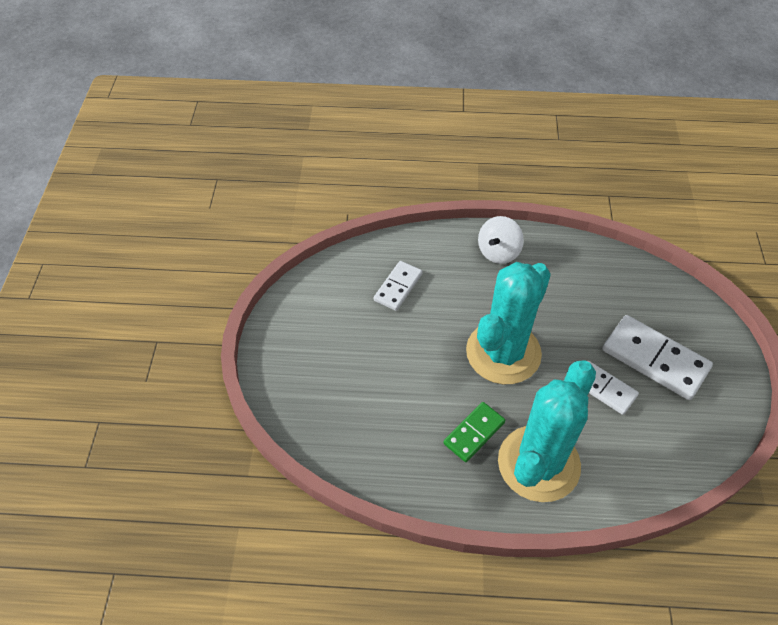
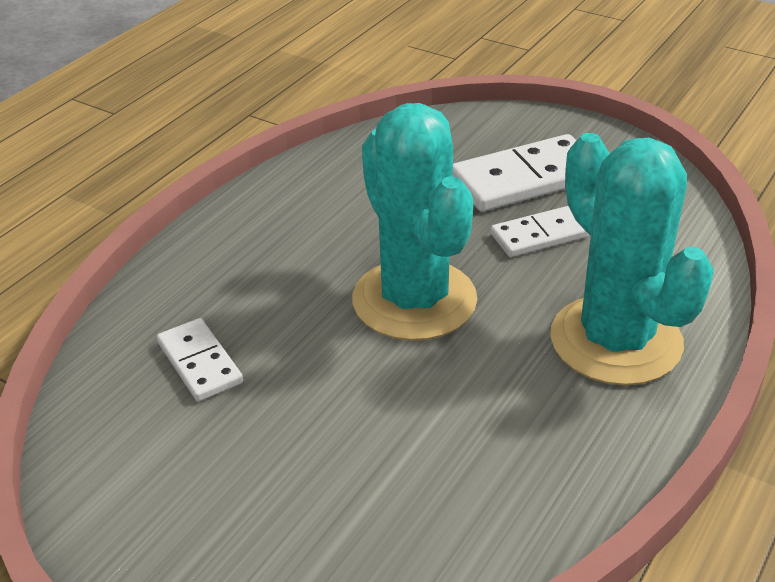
camera: 60 degrees left, 15 degrees down
(474, 433) = (527, 385): green domino -> none
(498, 252) = (242, 235): white spinning top -> none

